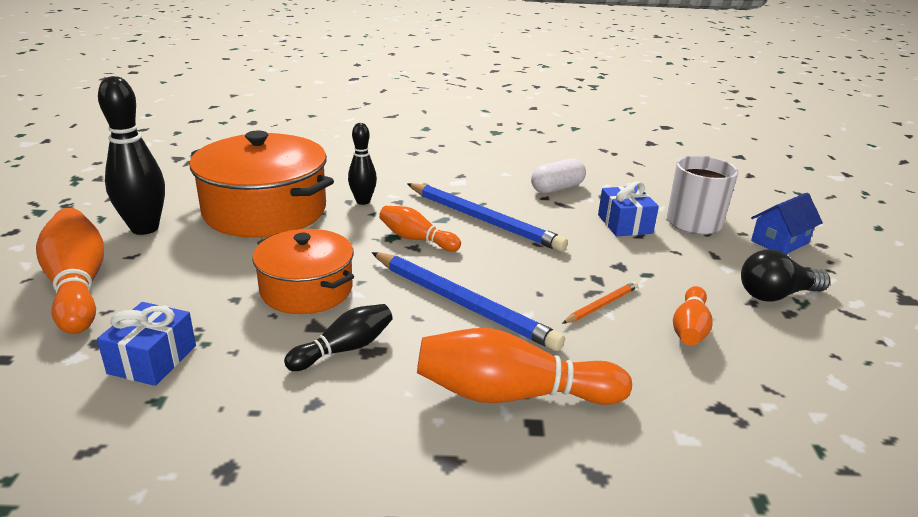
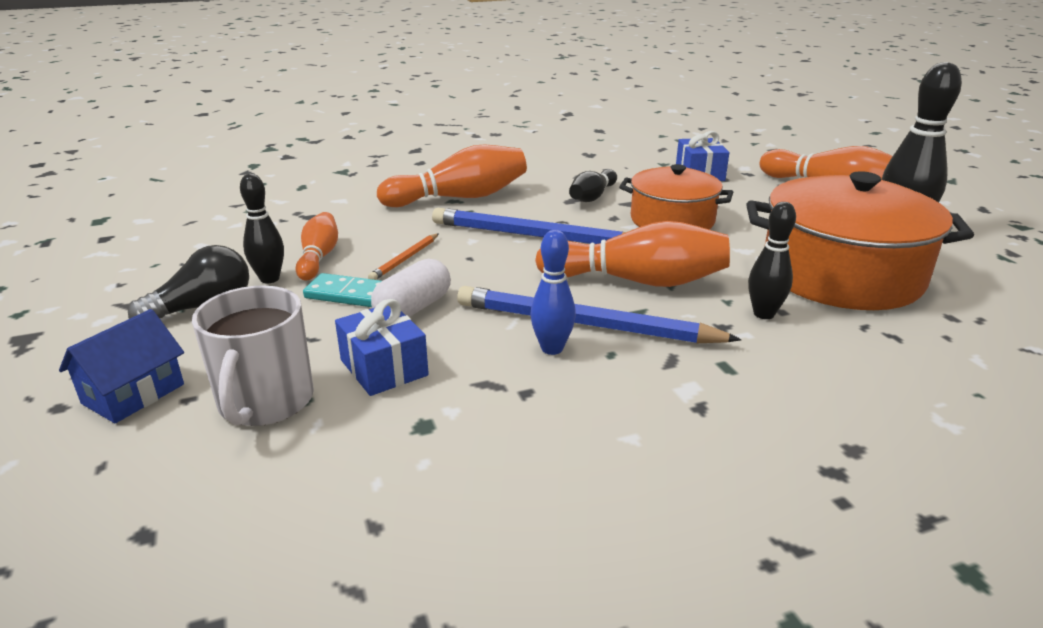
camera: 160 degrees right, 0 degrees up
(416, 239) = (637, 281): orange bowling pin -> orange bowling pin, size x1.70
(516, 212) = (552, 348): none -> blue bowling pin
(557, 188) = (515, 421): white capsule -> white capsule (413, 308)
(653, 280) = (348, 294): none -> turquoise domino
(730, 312) = (269, 279): none -> black bowling pin

